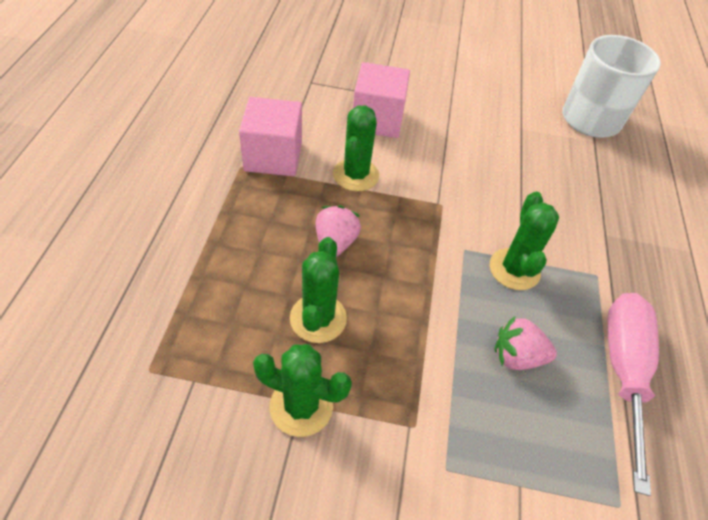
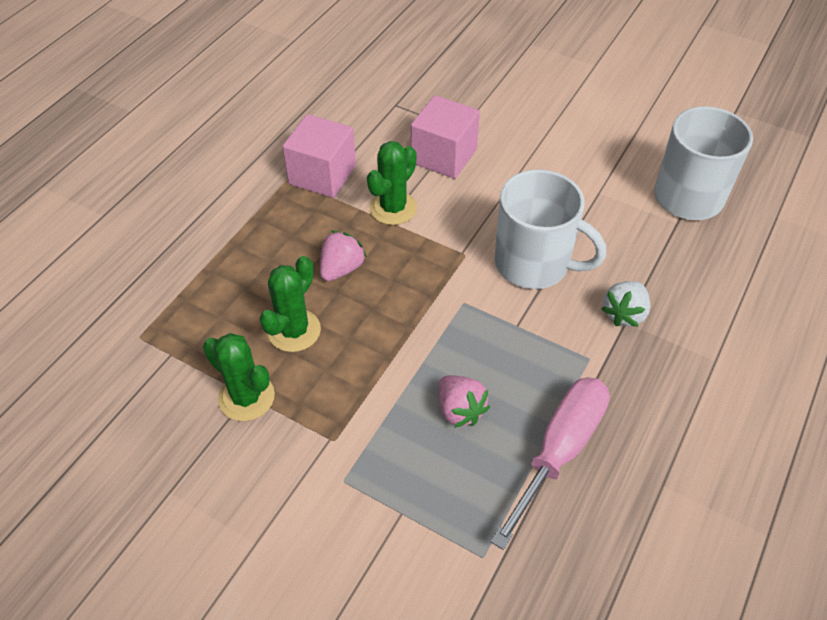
camera: 25 degrees right, 0 degrees up
(504, 200) = (533, 264): none -> white mug
(514, 269) = (504, 332): green cactus -> none
(517, 356) = (460, 410): pink strawberry -> pink strawberry turned 150 degrees counterclockwise
(601, 227) = (624, 313): none -> white strawberry

